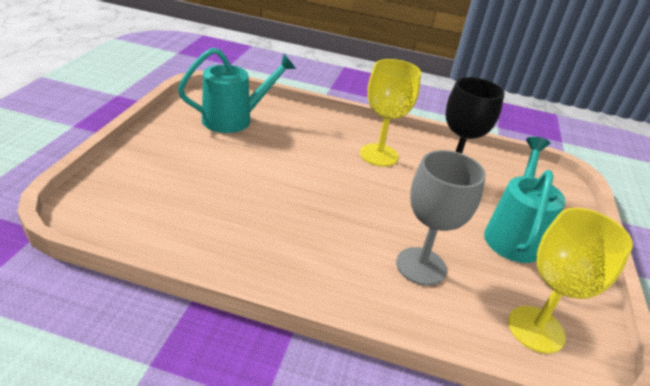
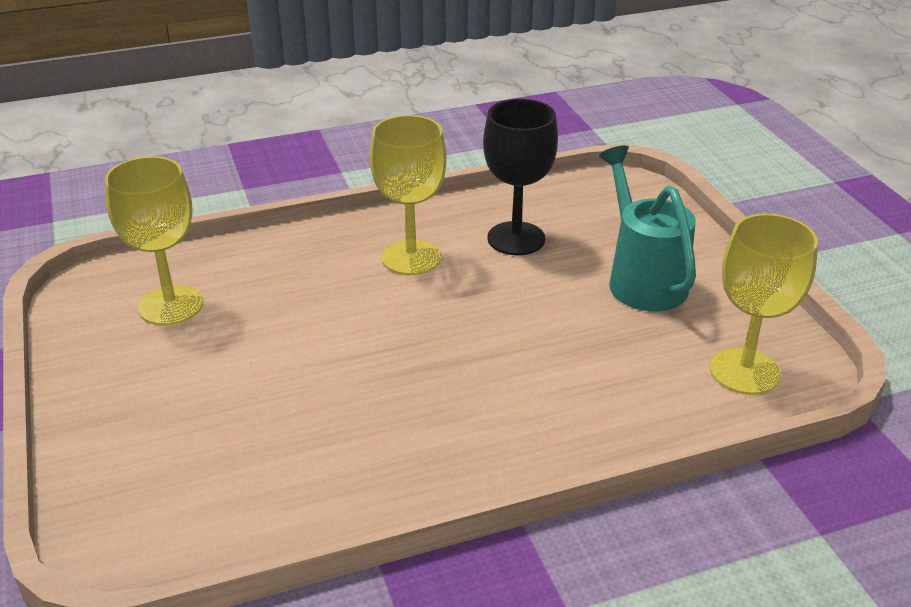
camera: 30 degrees left, 0 degrees up
(235, 119) = (171, 305): turquoise watering can -> yellow goblet
(421, 266) = (585, 371): grey goblet -> none

